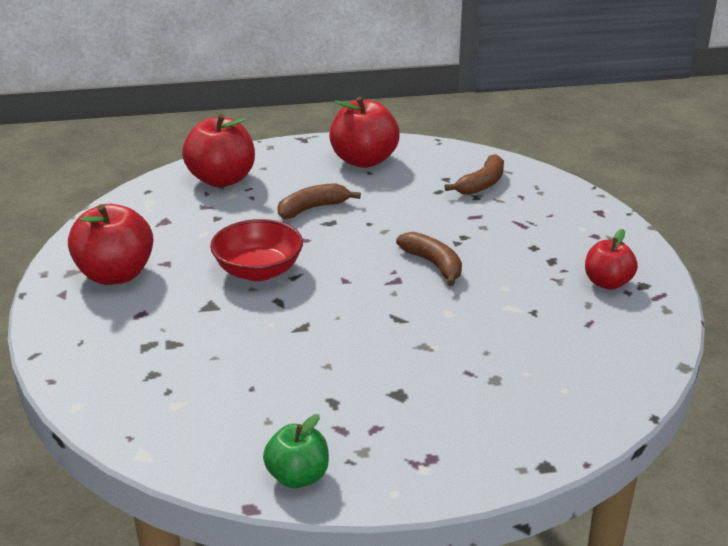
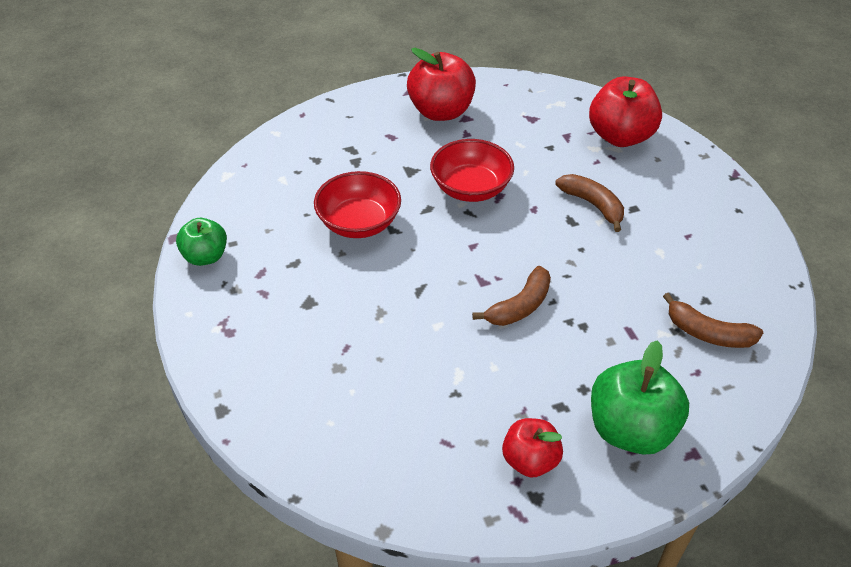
camera: 80 degrees right, 15 degrees up
(283, 349) = (359, 223): none -> red bowl
(364, 160) = (712, 228): red apple -> none
(576, 233) = (630, 429): none -> green apple

